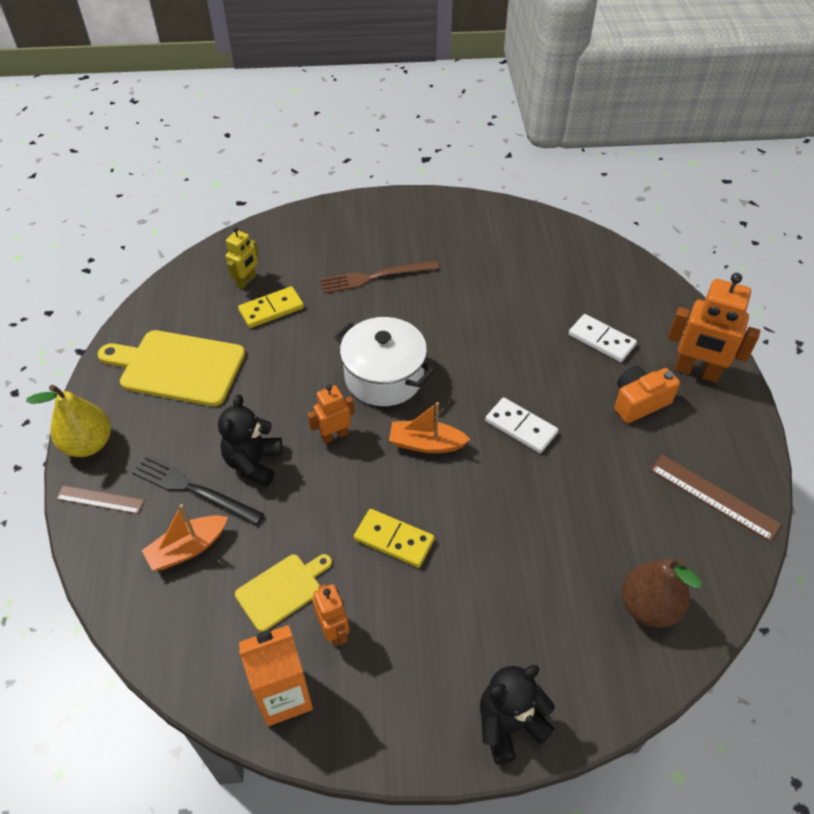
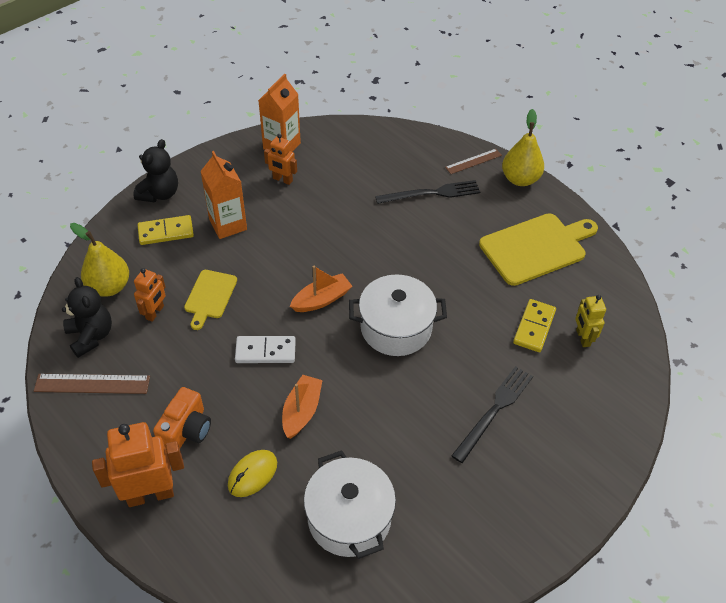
camera: 140 degrees right, 0 degrees up
(188, 548) = (398, 169): orange boat -> orange boat (301, 411)
(254, 463) = (416, 225): black teddy bear -> black teddy bear (91, 336)
(282, 590) = (328, 180): yellow cutting board -> yellow cutting board (210, 296)
(334, 435) = (386, 269): orange robot -> orange robot (155, 312)
(375, 277) = (494, 411): brown fork -> black fork
(394, 539) = (290, 235): yellow domino -> yellow domino (166, 232)
(454, 605) = (228, 224): none -> orange carton
(547, 277) = (349, 518): none -> white pot
(601, 340) = (252, 474): white domino -> yellow mouse
(648, 607) = (109, 287): brown pear -> yellow pear

